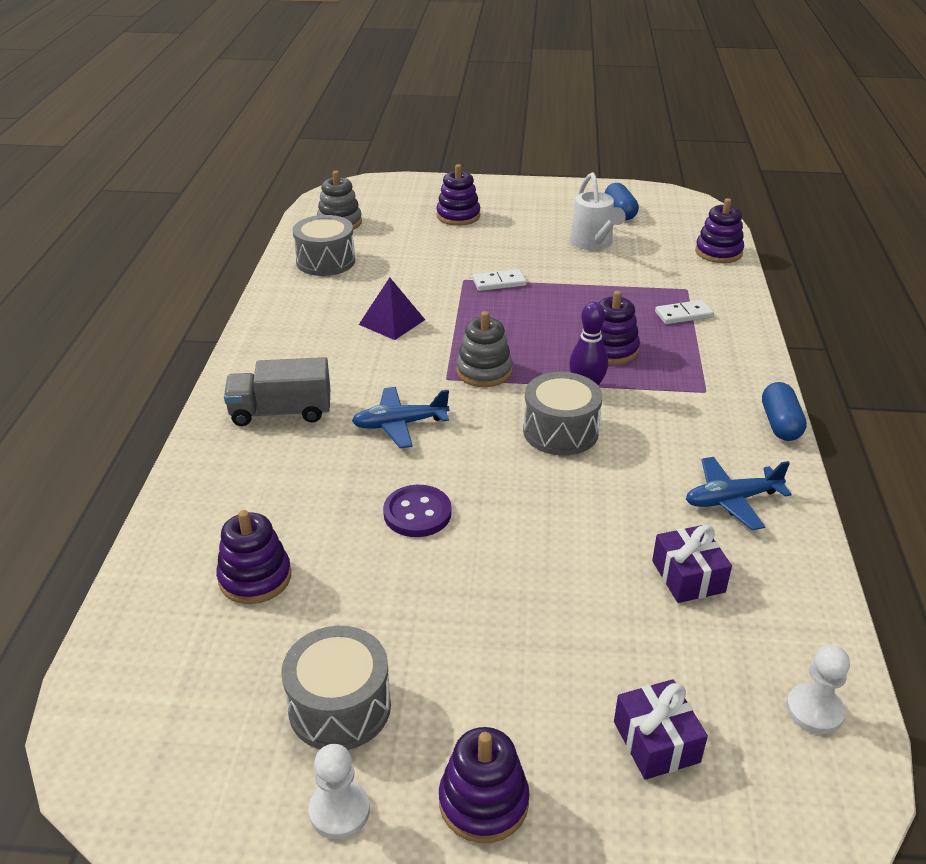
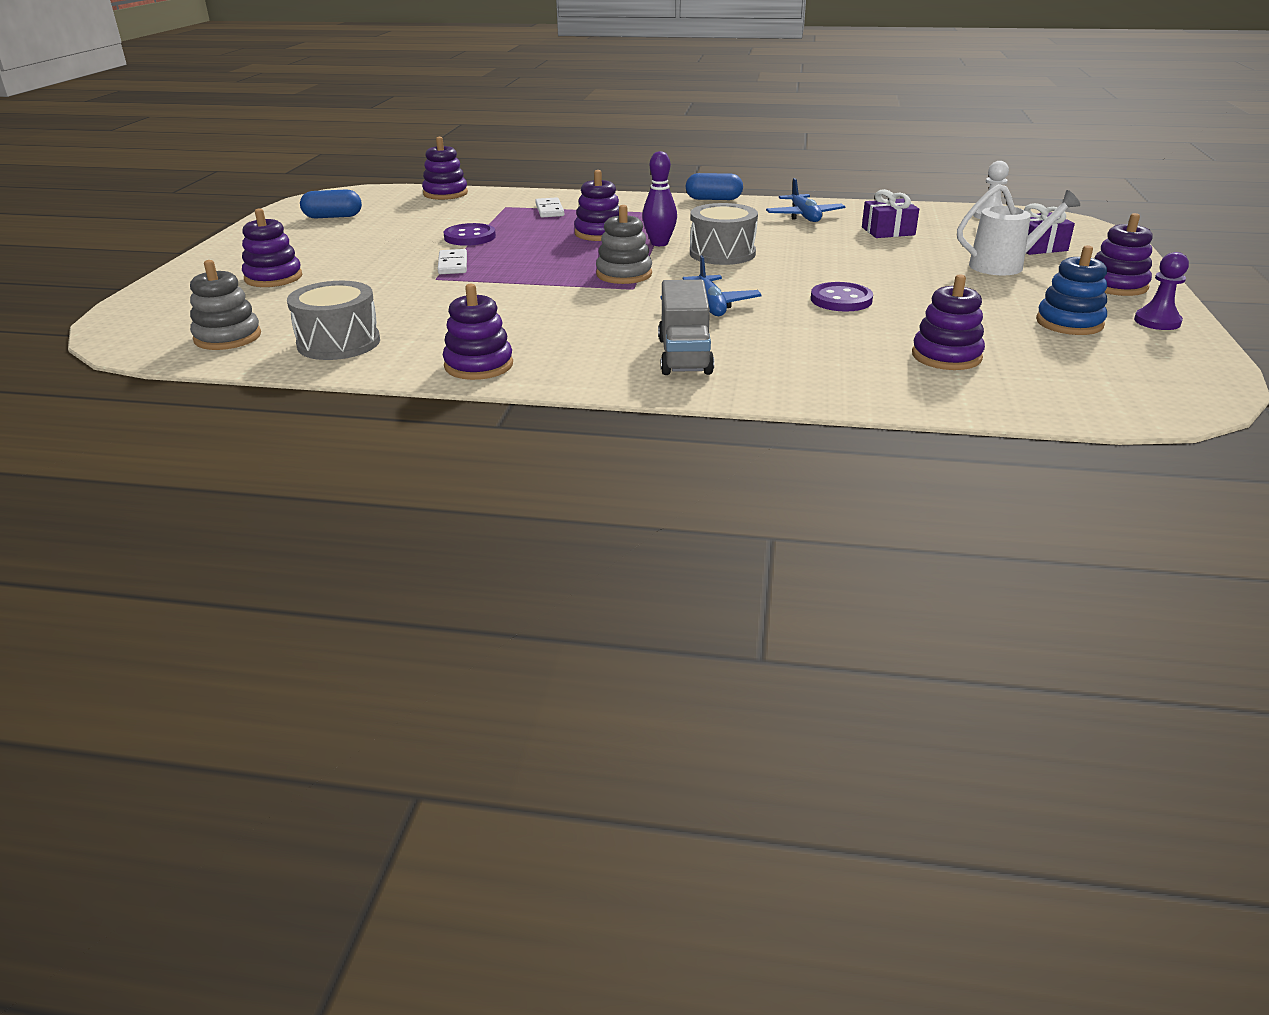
camera: 85 degrees left, 5 degrees down
(277, 319) = (479, 365): none -> purple stacking toy
(339, 707) = (1069, 323): grey drum -> blue stacking toy
(339, 811) = (1157, 321): white pawn -> purple pawn
(392, 322) = (513, 309): purple pyramid -> none
(579, 281) = (470, 237): none -> purple button
(593, 244) = (395, 229): white watering can -> white watering can (1004, 266)

